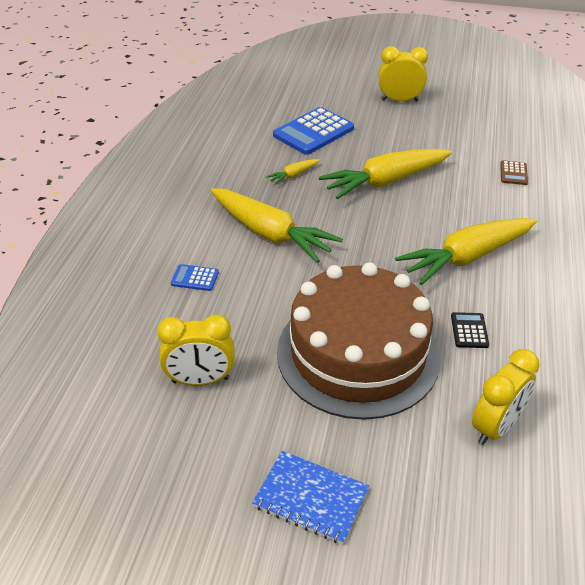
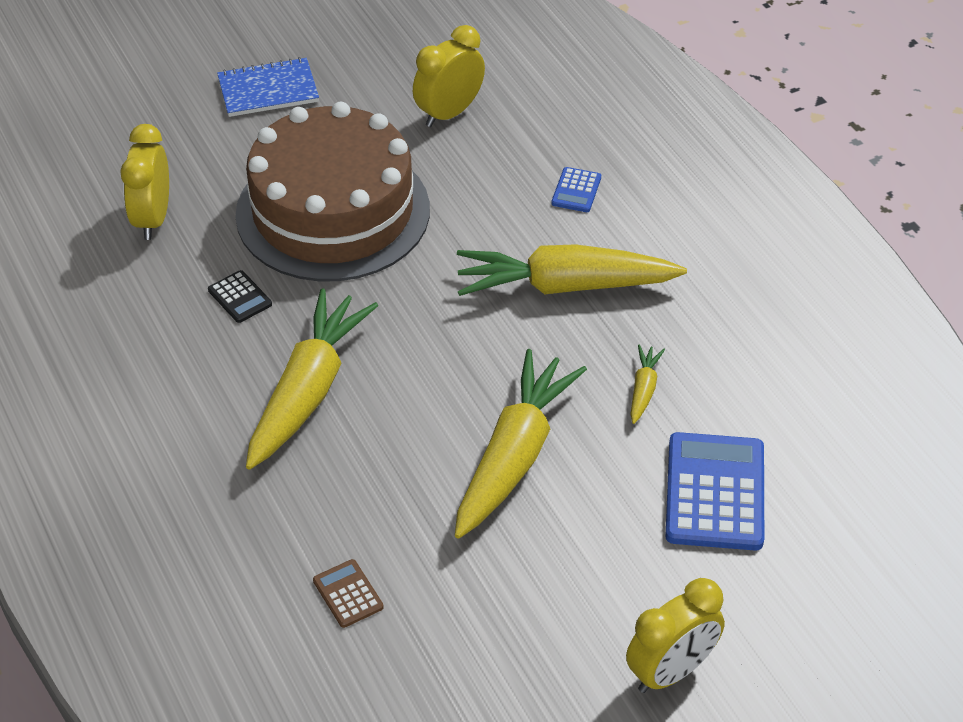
camera: 140 degrees right, 5 degrees up
(195, 278) = (576, 190): blue calculator -> blue calculator turned 135 degrees clockwise

